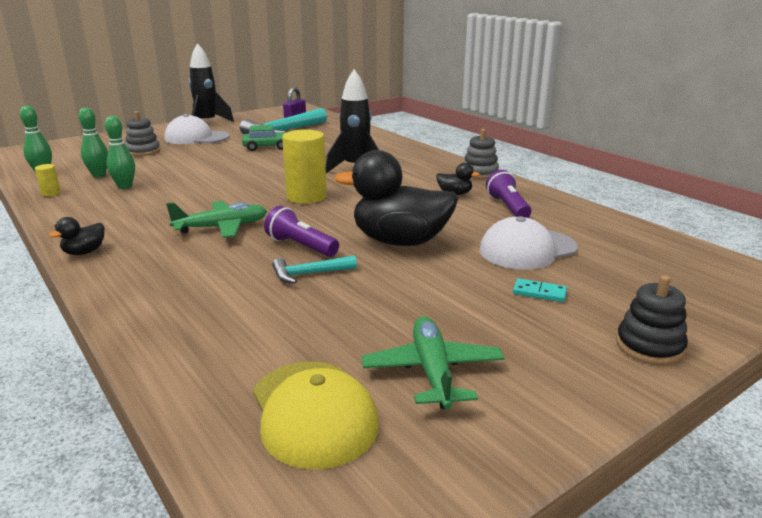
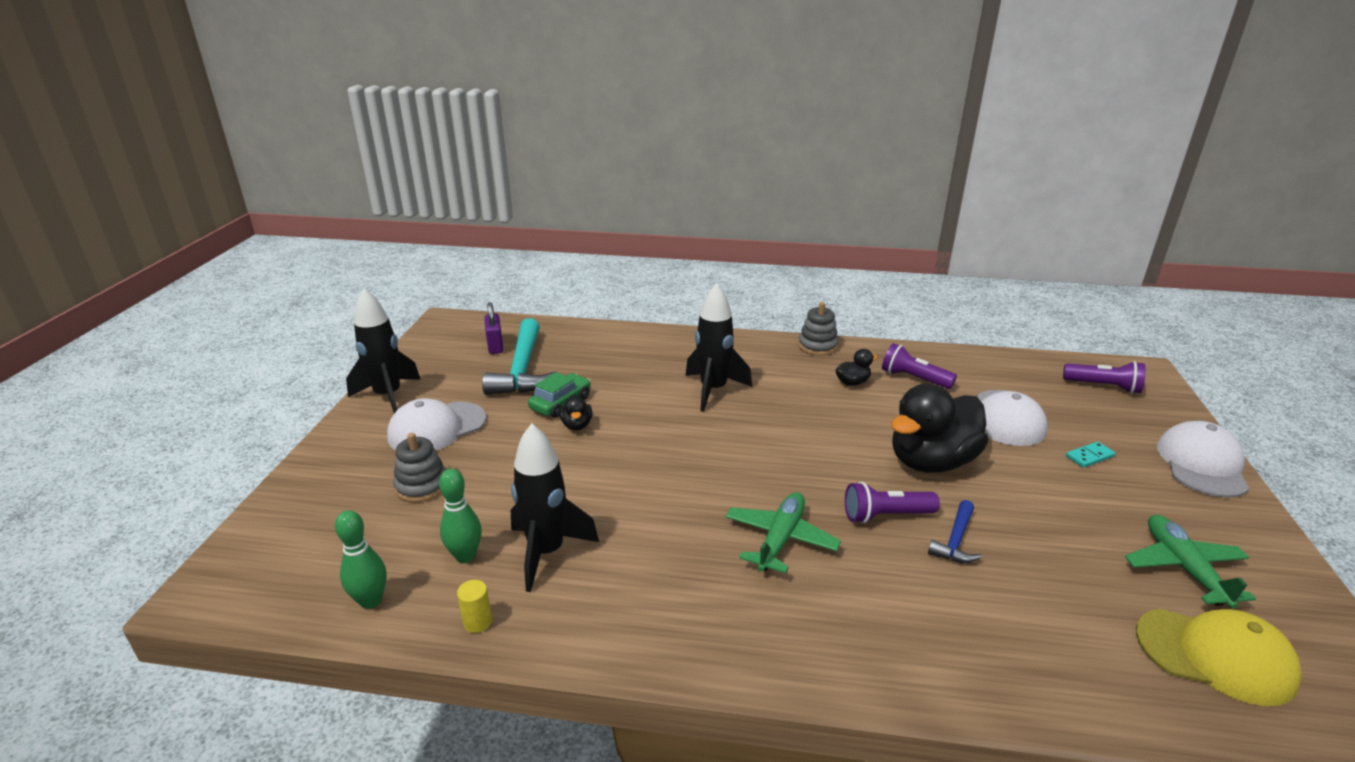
camera: 45 degrees left, 5 degrees up
(84, 252) = (741, 664): black duck -> black duck (576, 425)
(125, 187) = (546, 552): green bowling pin -> black rocket
(306, 197) = (757, 453): yellow cylinder -> none
(309, 274) = (955, 540): turquoise hammer -> blue hammer
(432, 371) = (1183, 568): green plane -> green plane turned 45 degrees clockwise
(649, 346) = (1201, 464): black stacking toy -> white cap
(686, 271) = (1103, 386): none -> purple flashlight

